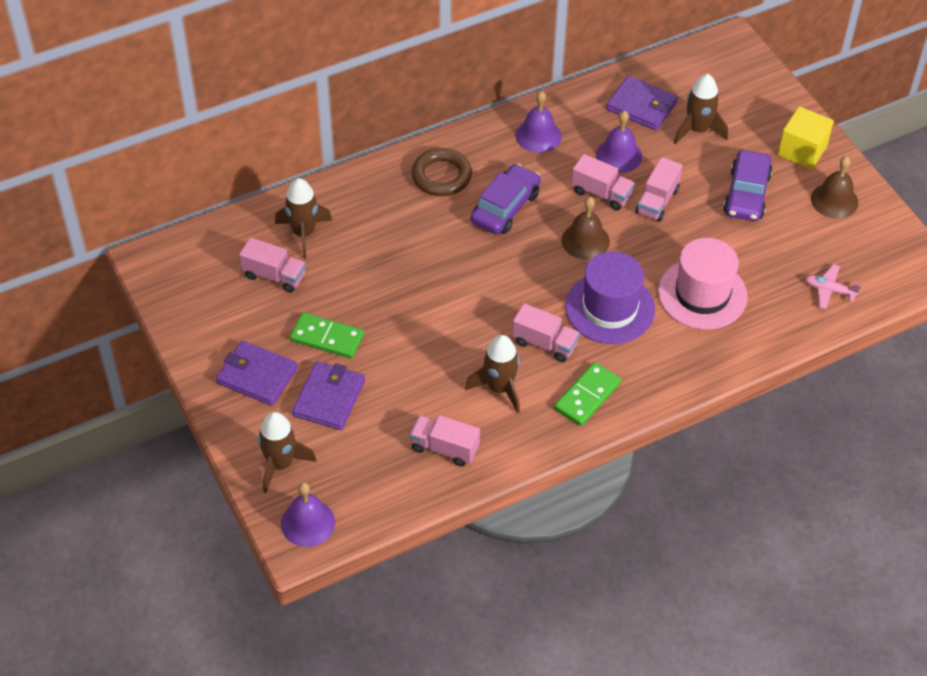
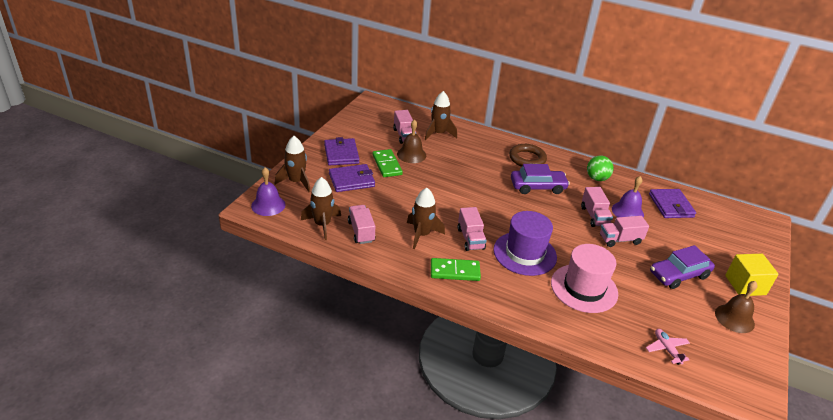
camera: 50 degrees right, 15 degrees down
(538, 135) = (597, 178): purple bell -> green ball
(585, 241) = (556, 224): brown bell -> brown bell (411, 154)
(698, 130) = (690, 234): brown rocket -> brown rocket (322, 225)

